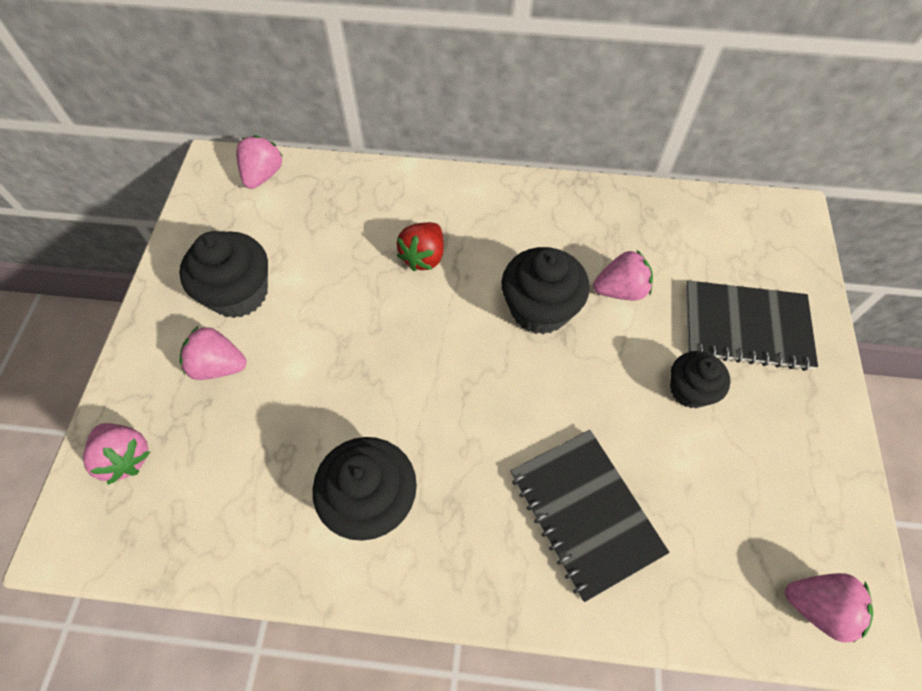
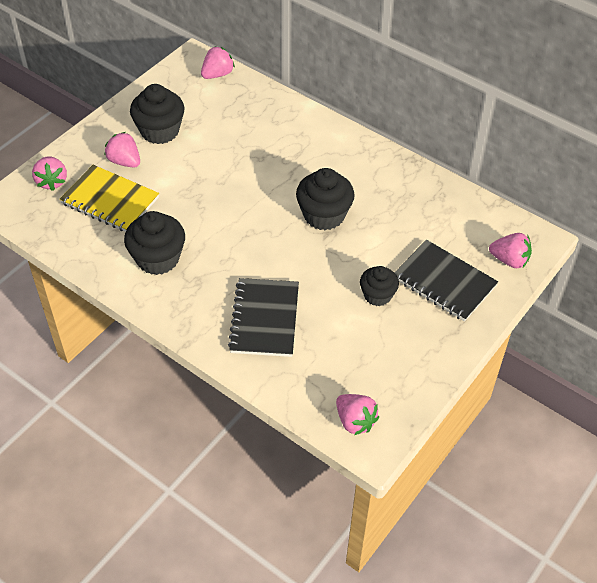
camera: 30 degrees right, 10 degrees down
(237, 442) = (110, 201): none -> yellow notebook
(423, 257) = (277, 158): red strawberry -> none
(620, 290) = (382, 228): pink strawberry -> pink strawberry (509, 260)

